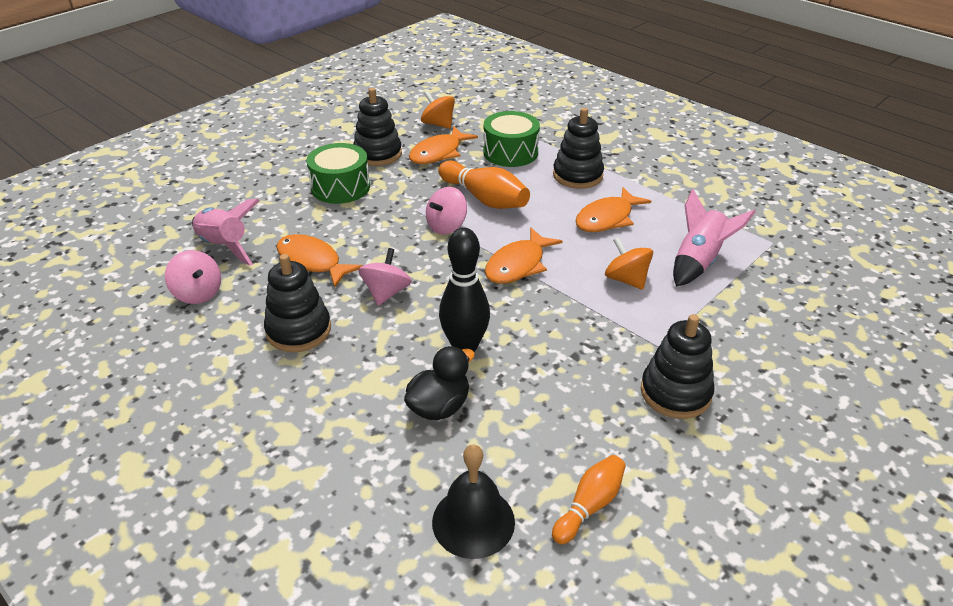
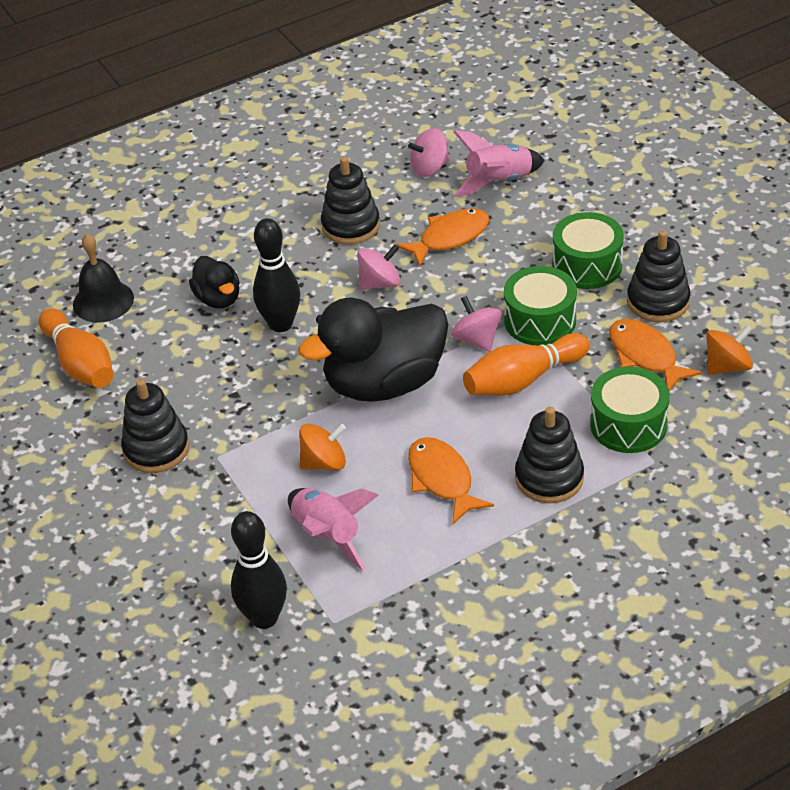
camera: 110 degrees right, 5 degrees up
(386, 292) = (380, 283): pink spinning top -> pink spinning top turned 60 degrees counterclockwise
(414, 200) = (540, 320): none -> green drum
(518, 265) = (384, 383): orange fish -> black duck
(589, 505) = (80, 363): orange bowling pin -> orange bowling pin, size x1.61
(798, 276) = (264, 618): none -> black bowling pin

